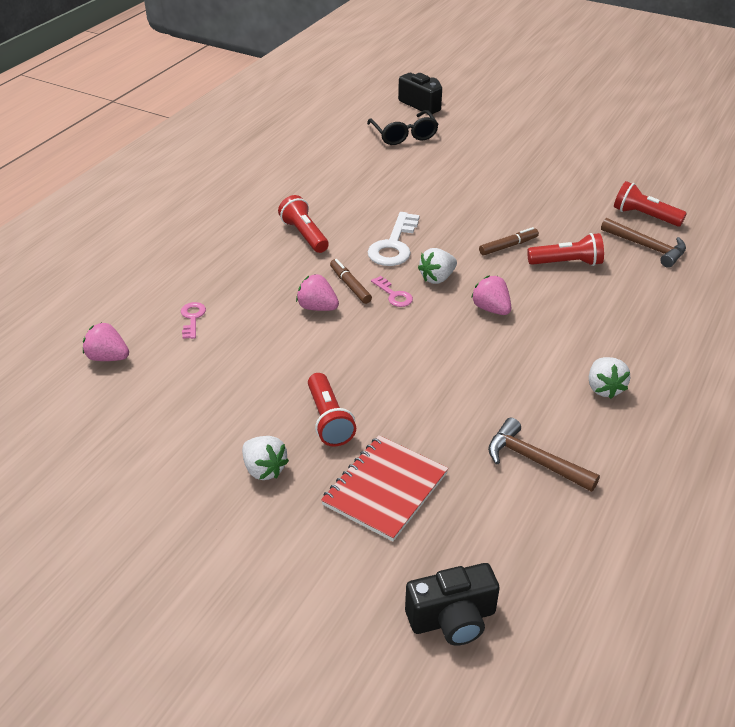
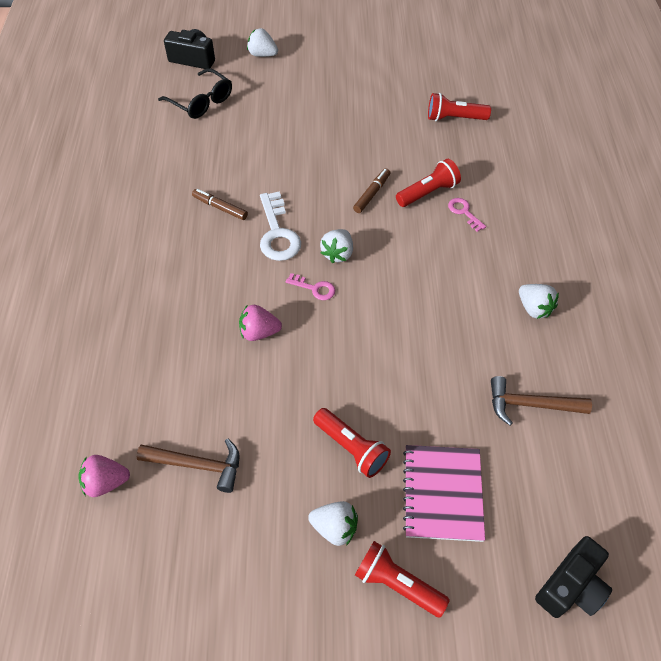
camera: 30 degrees left, 15 degrees up
(192, 318) = (154, 398): pink key -> pink key (464, 212)
(304, 235) = (190, 255): red flashlight -> red flashlight (397, 583)
(350, 285) = (270, 295): brown marker -> brown marker (220, 208)
(385, 489) = (442, 493): red notebook -> pink notebook
(488, 118) = (262, 54): none -> white strawberry
(491, 309) = (401, 267): pink strawberry -> none
(647, 247) = (476, 150): brown hammer -> brown hammer (198, 465)

